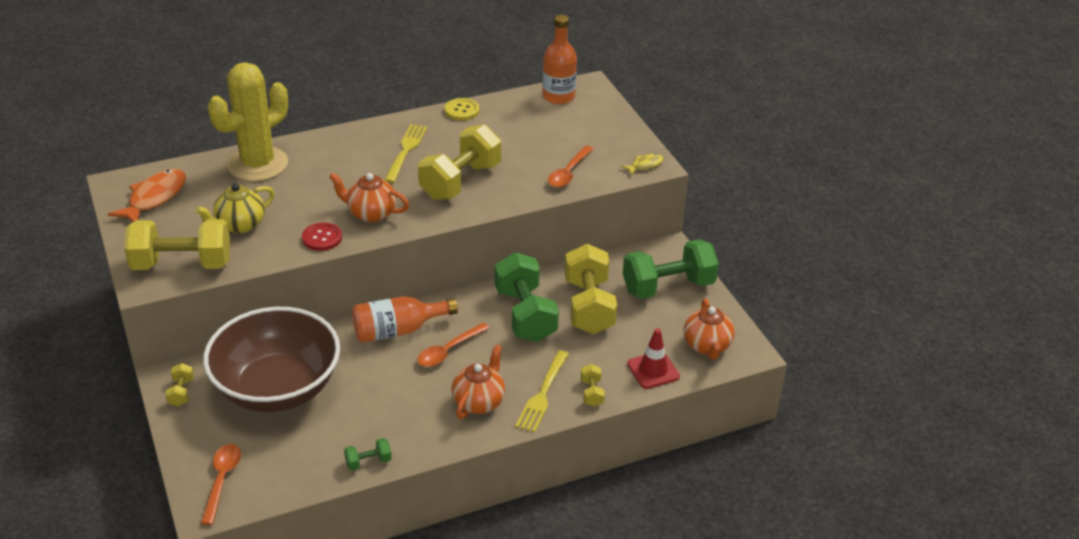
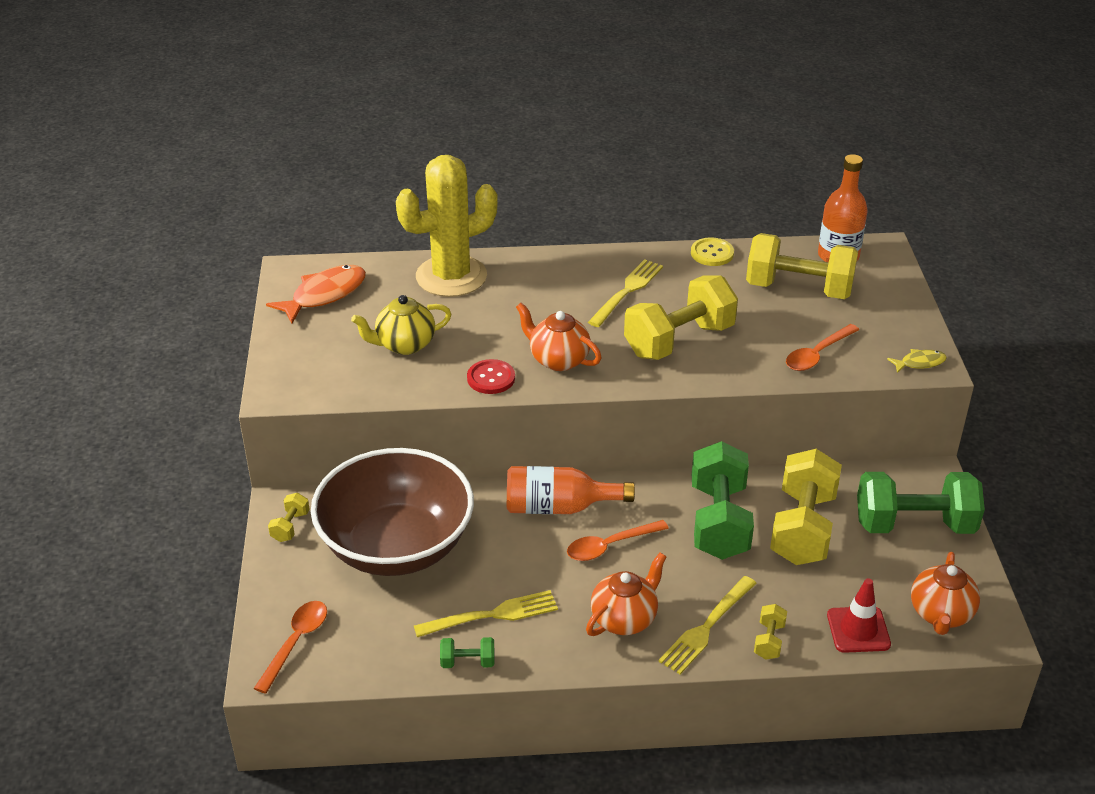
camera: 20 degrees right, 0 degrees up
(182, 264) = (324, 378): yellow dumbbell -> yellow dumbbell (798, 289)
(374, 423) = (492, 615): none -> yellow fork

